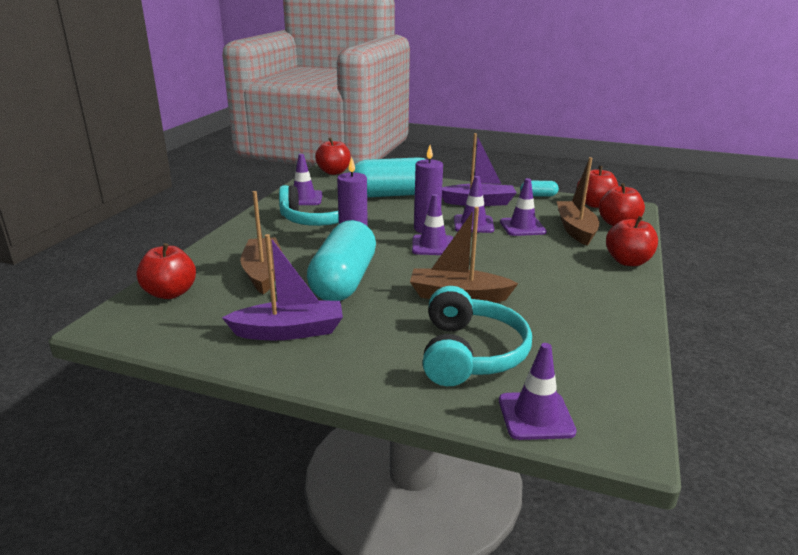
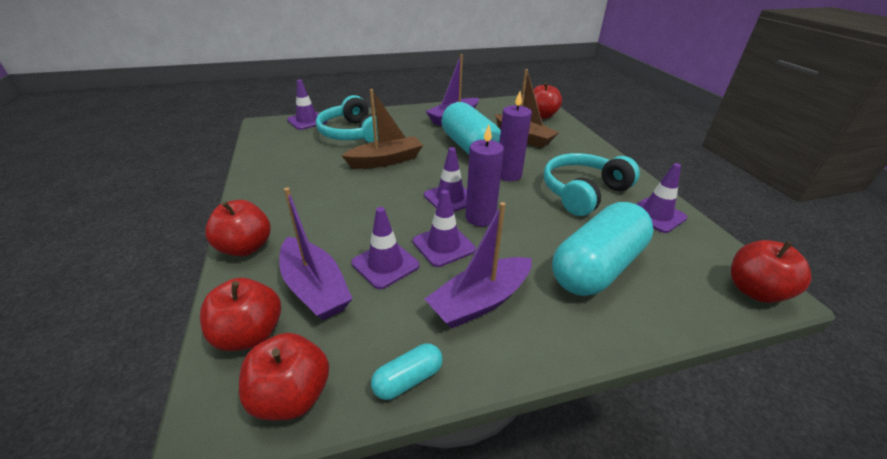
camera: 145 degrees right, 10 degrees up
(575, 230) = (315, 288): brown boat -> purple boat

